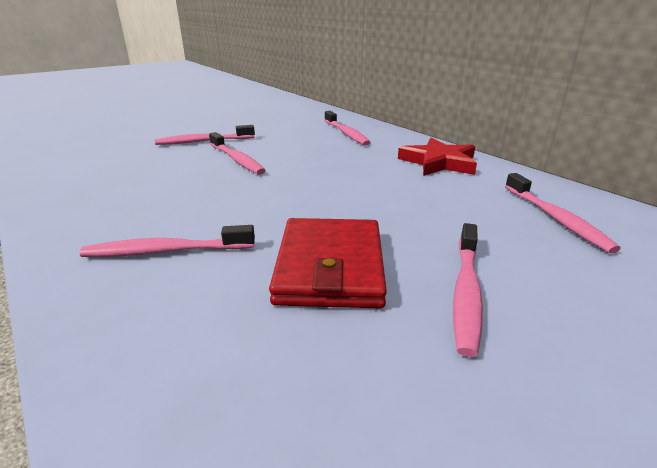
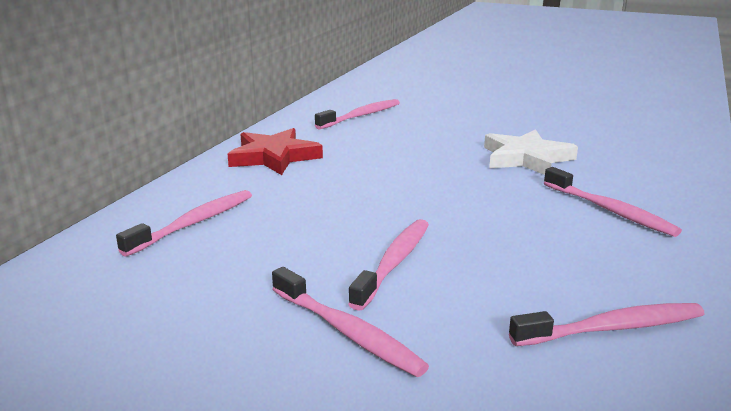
camera: 120 degrees left, 5 degrees down
(330, 267) = (526, 158): red wallet -> white star
(466, 291) = (490, 128): pink toothbrush -> pink toothbrush (611, 328)

